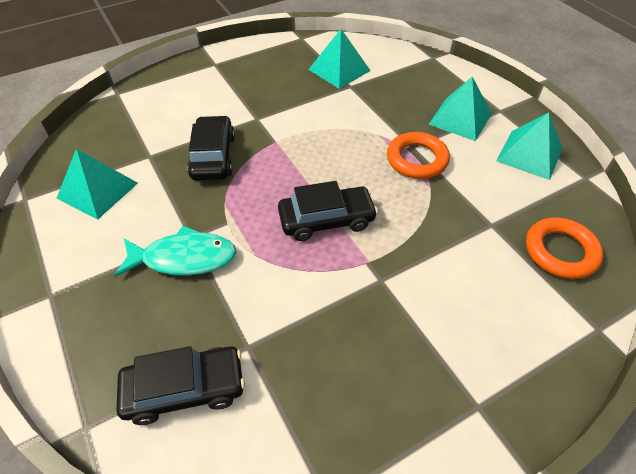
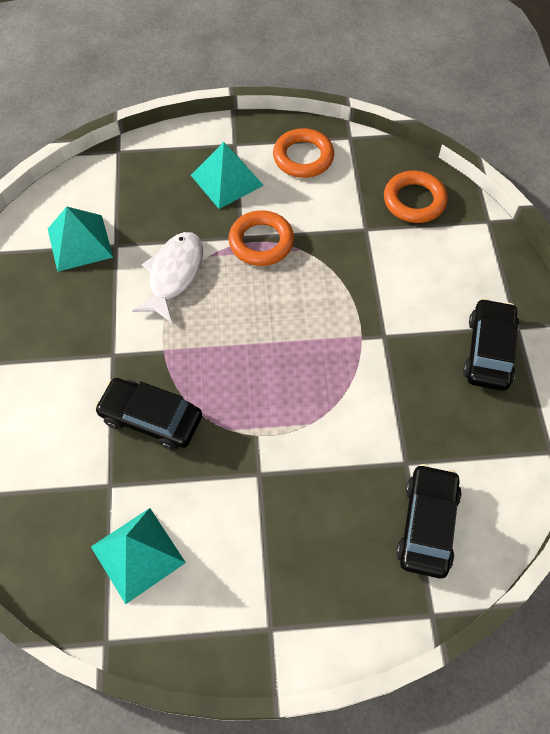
camera: 65 degrees left, 10 degrees up
(184, 258) = (284, 488): turquoise fish -> none
(326, 220) = (297, 348): black car -> black car (488, 351)
(346, 123) = (174, 275): none -> white fish
(529, 154) = (303, 157): turquoise pyramid -> orange ring

